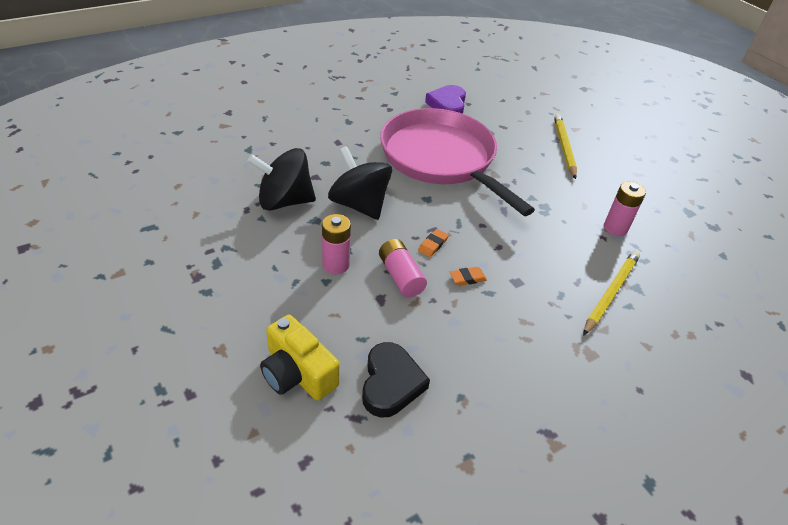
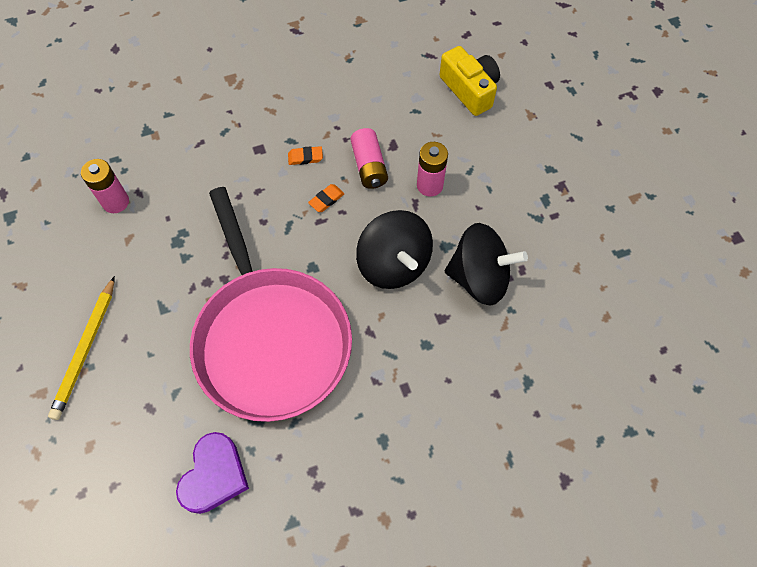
camera: 165 degrees left, 20 degrees up
(391, 383) = (399, 74): black heart -> none
(610, 293) = (175, 128): yellow pencil -> none

